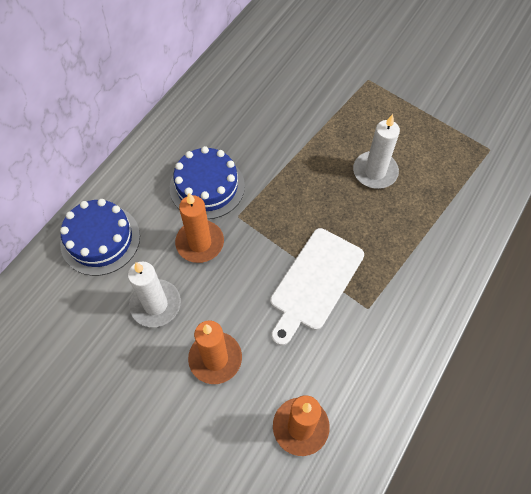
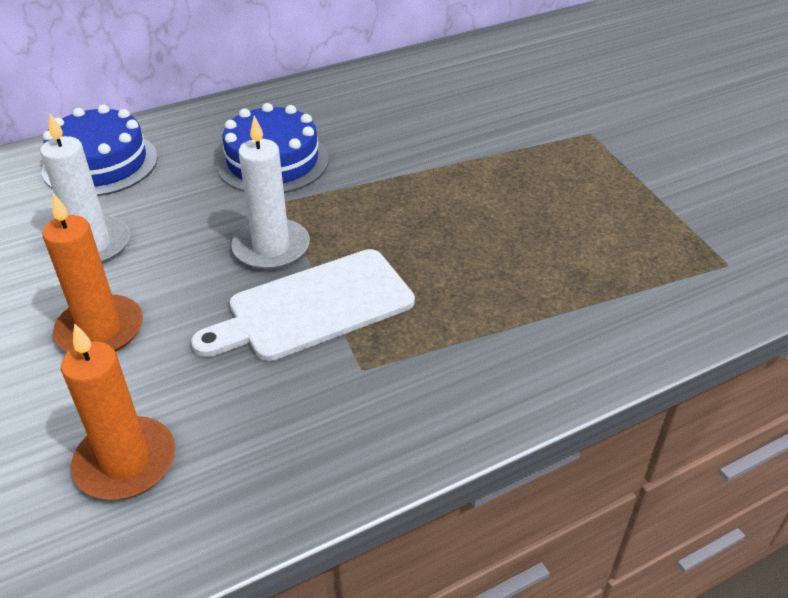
camera: 30 degrees right, 20 degrees down
(200, 243) = (208, 209): orange candle -> none
(375, 172) = (515, 225): white candle -> white candle (271, 248)

